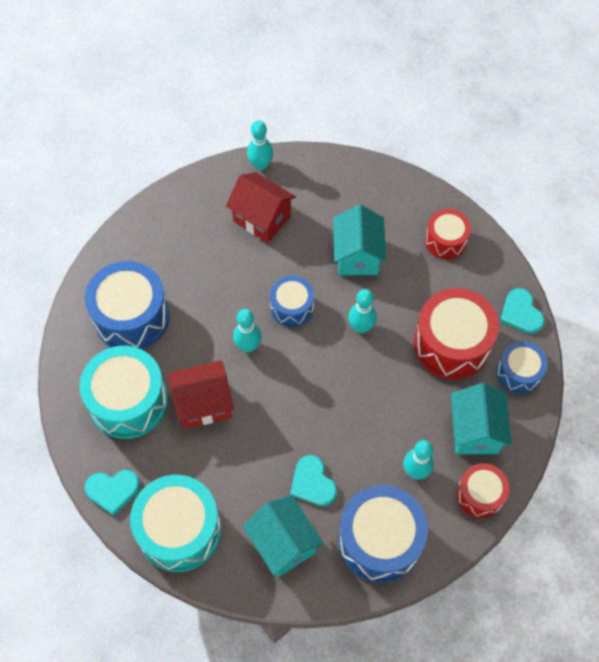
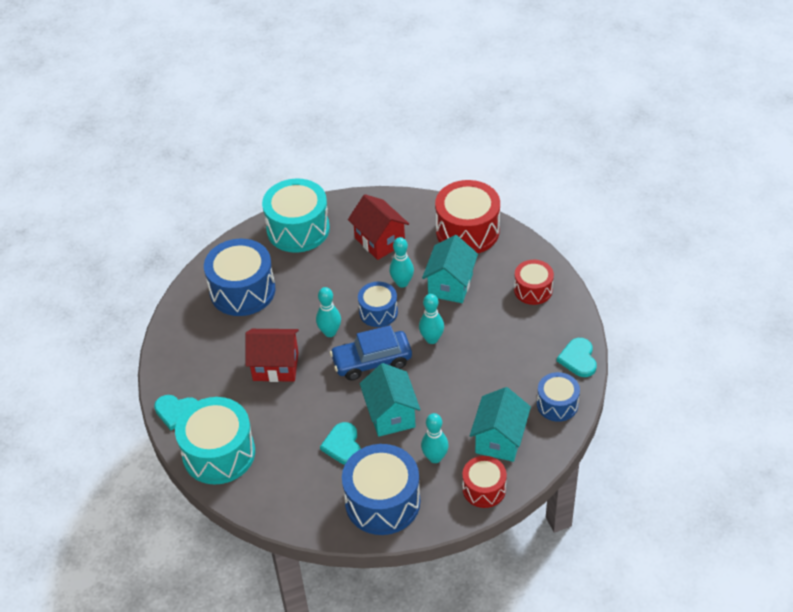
camera: 20 degrees right, 15 degrees down
(128, 401) = (215, 351): turquoise drum -> turquoise drum (298, 229)
(260, 165) = (395, 201): turquoise bowling pin -> turquoise bowling pin (402, 283)
(283, 543) = (300, 484): turquoise house -> turquoise house (391, 415)
(306, 370) = (372, 361): none -> blue car
(451, 344) = (506, 369): red drum -> red drum (467, 231)

